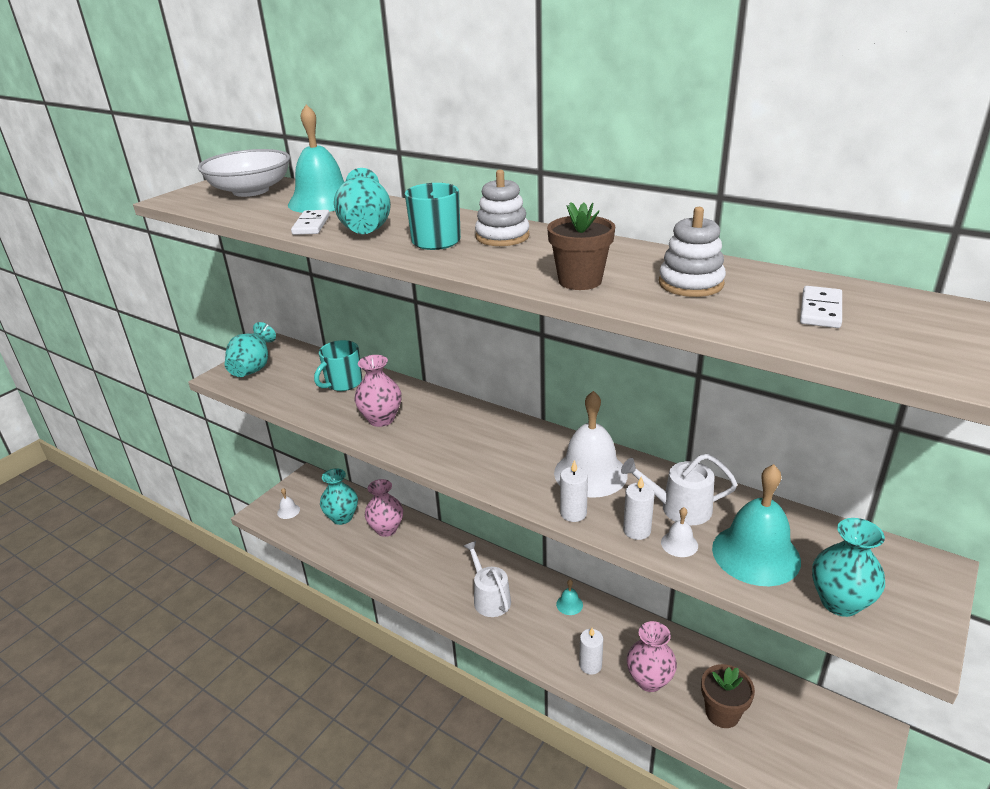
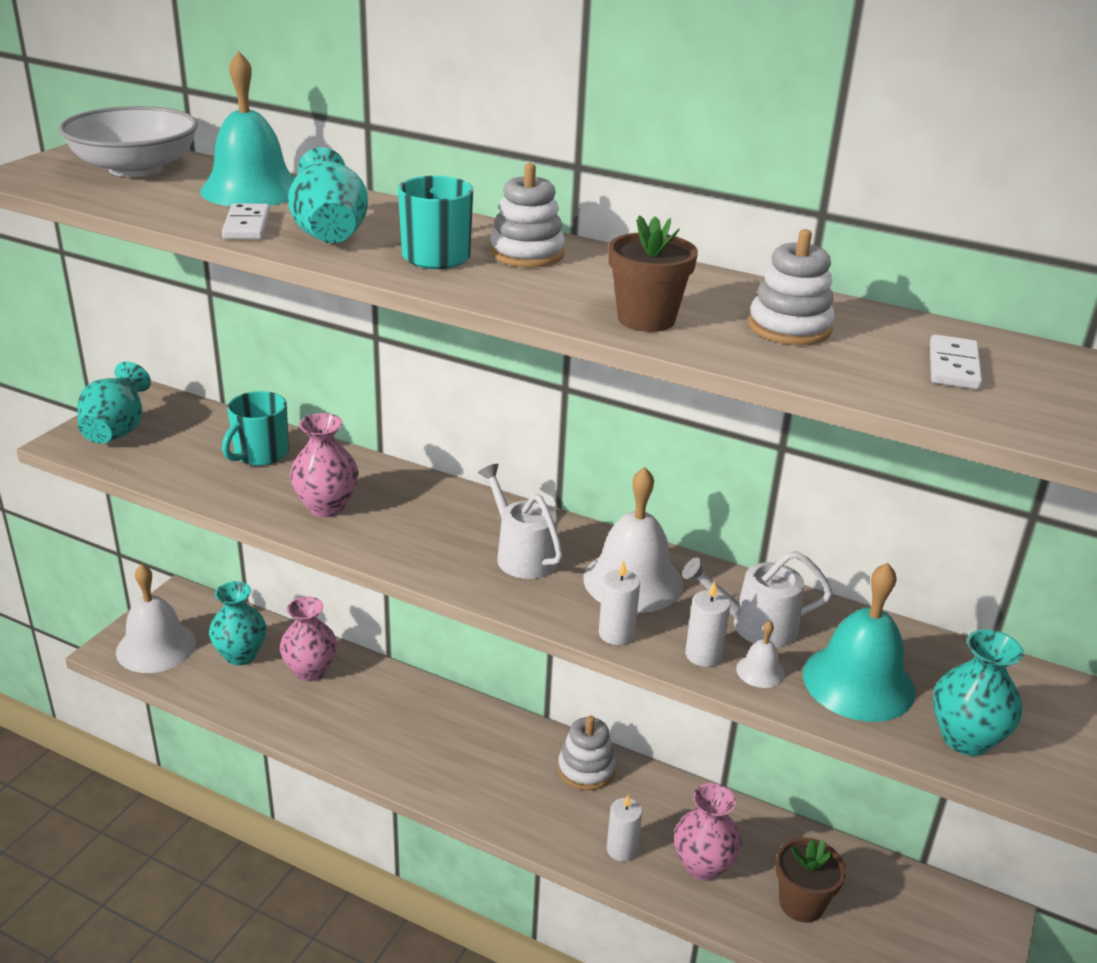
camera: 10 degrees left, 0 degrees up
(288, 511) = (156, 647): white bell -> white bell, size x2.28
(489, 598) = (473, 764): white watering can -> white watering can (522, 555)
(569, 604) = (586, 769): turquoise bell -> white stacking toy

